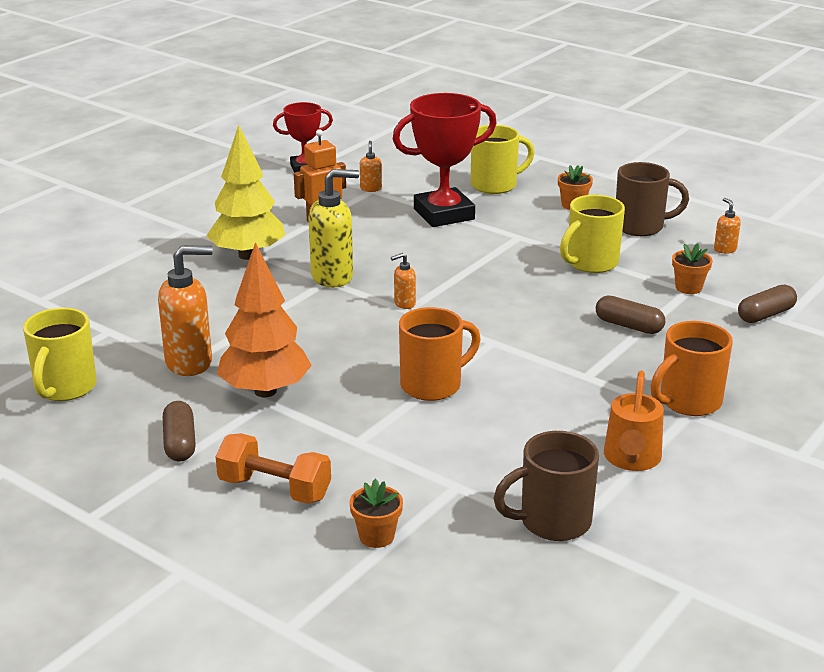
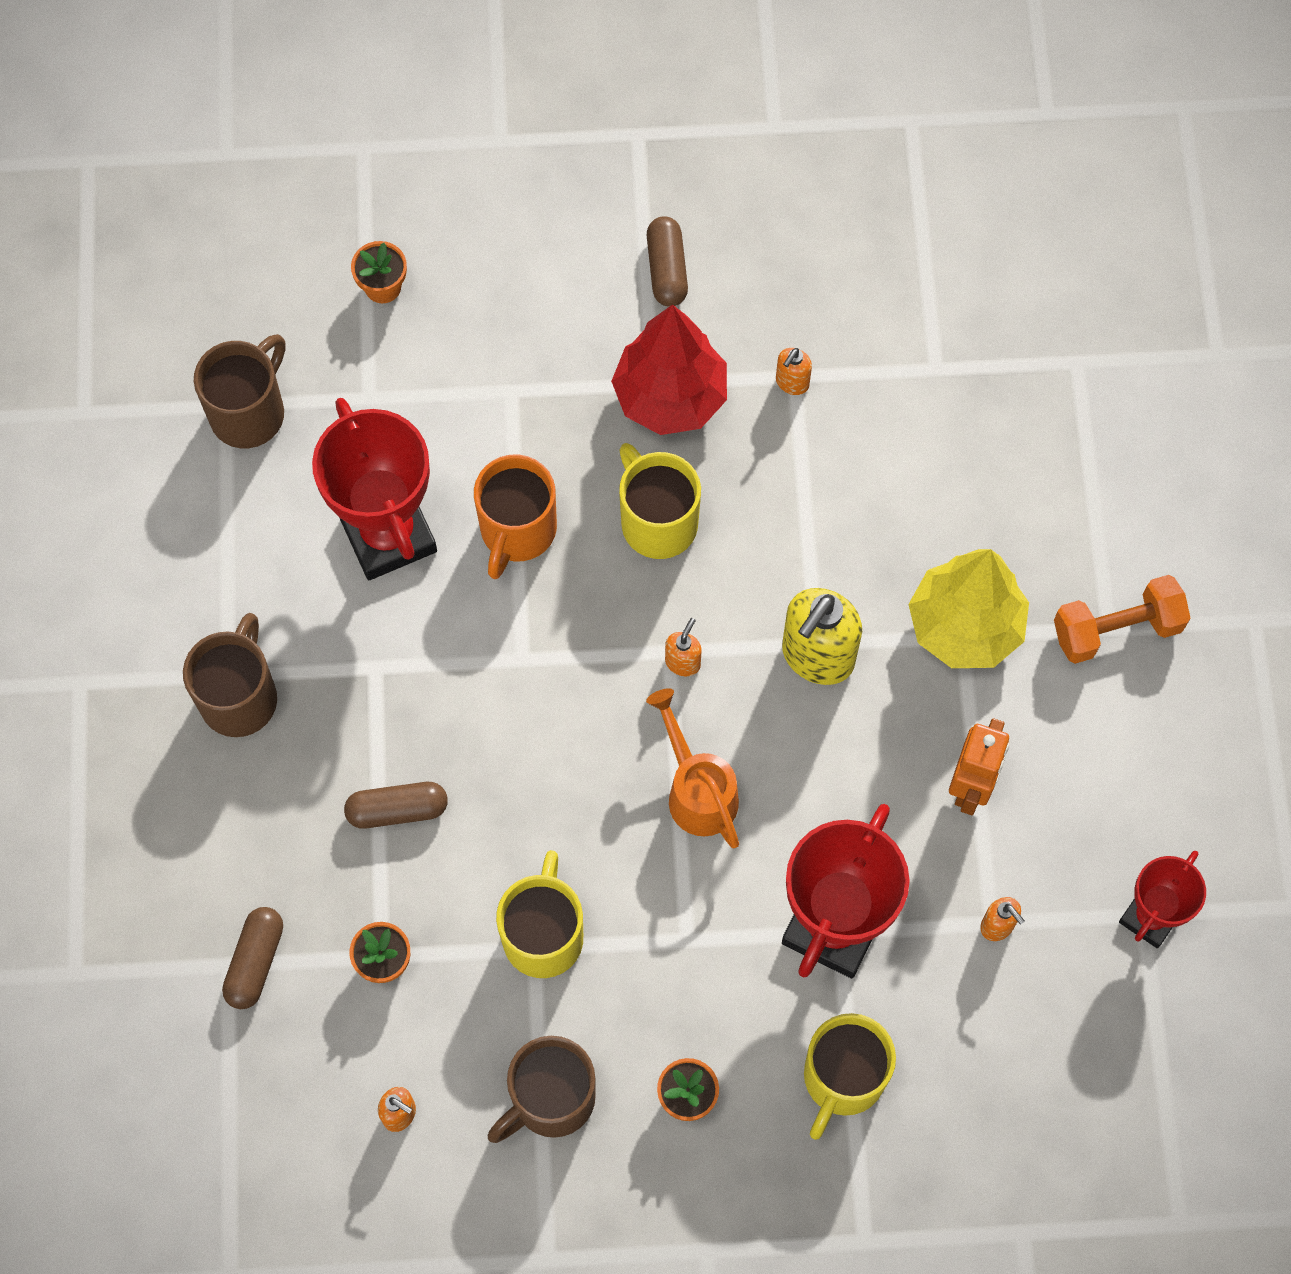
camera: 140 degrees right, 40 degrees up
(64, 388) = (862, 257): yellow mug -> yellow mug (657, 521)
(180, 443) = (666, 269): brown capsule -> brown capsule turned 45 degrees clockwise
(190, 363) = (792, 382): orange soap dispenser -> orange soap dispenser, size x0.48
(265, 391) = (670, 397): orange tree -> red tree
(274, 489) = (521, 277): orange dumbbell -> orange dumbbell (1116, 629)
(517, 420) = (388, 535): none -> red trophy
(631, 459) = (237, 554): orange watering can -> orange watering can (697, 791)
(688, 402) = (240, 697): orange mug -> brown mug

